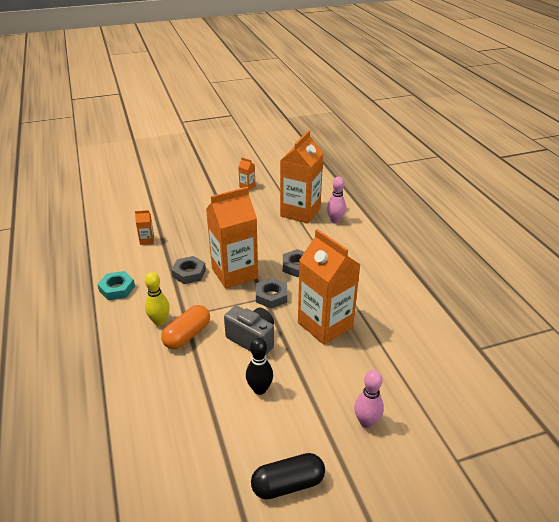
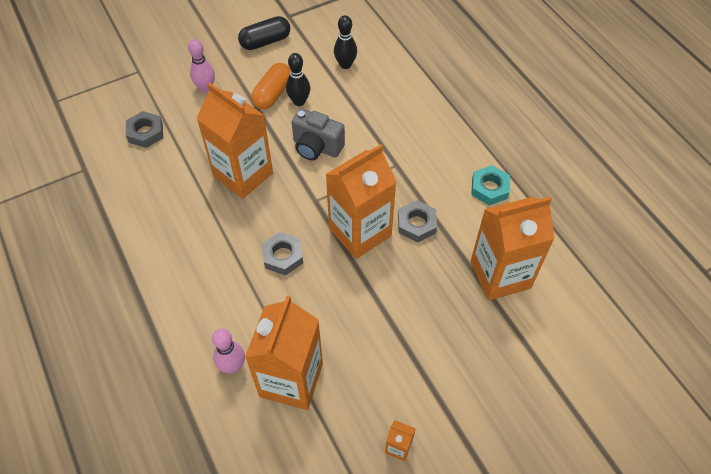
camera: 170 degrees right, 20 degrees up
(147, 240) = (500, 275): orange carton -> orange carton, size x2.48
(159, 321) = (419, 154): yellow bowling pin -> none
(187, 335) = (384, 143): orange capsule -> orange capsule (273, 94)
(193, 430) = (345, 65): none -> black bowling pin
(271, 296) = (307, 204): grey nut -> grey nut (145, 132)

